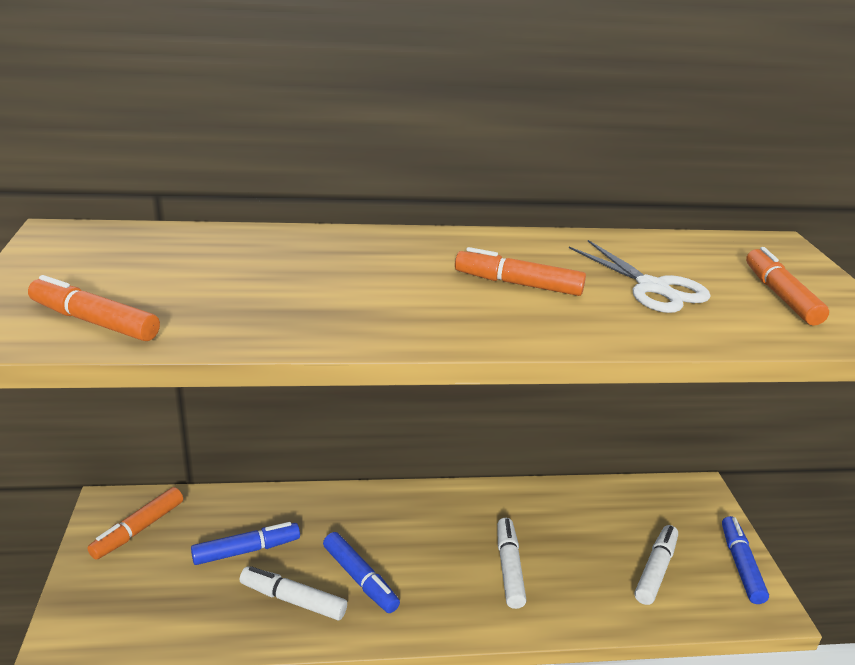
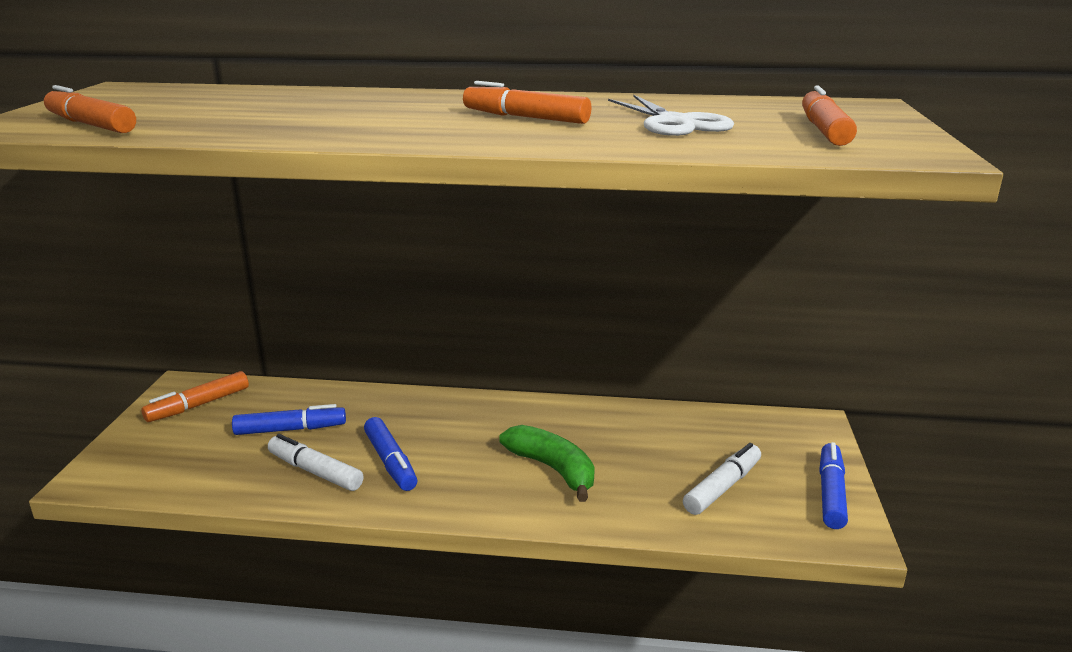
camera: 15 degrees right, 5 degrees down
(509, 568) = (553, 469): white marker -> green banana

